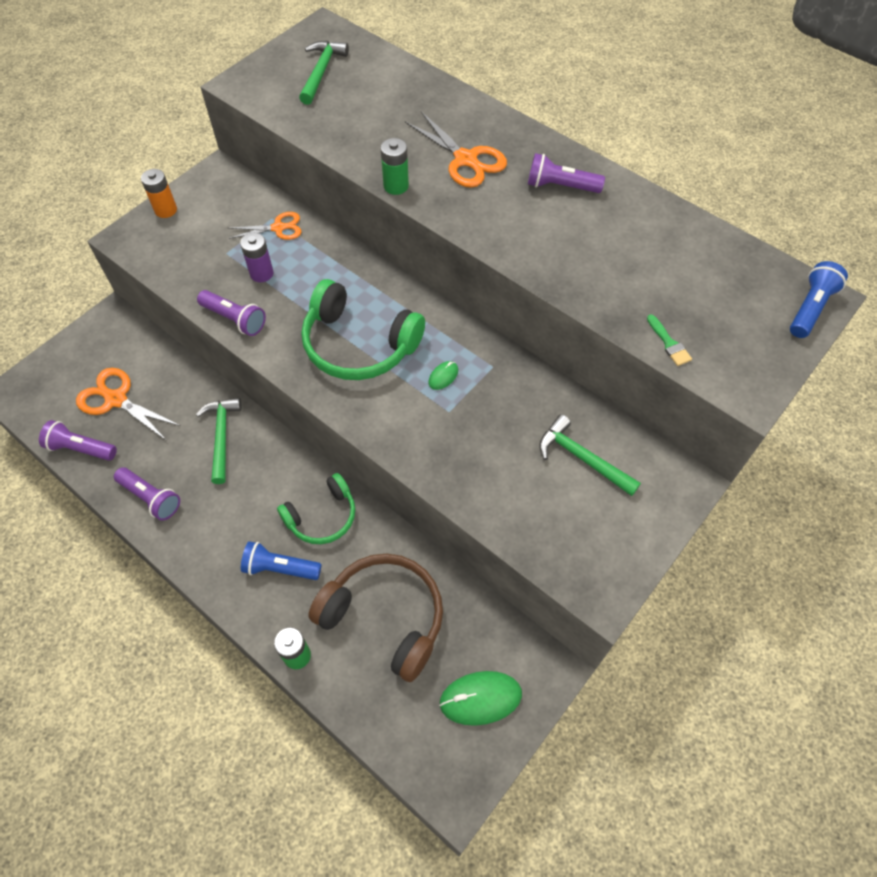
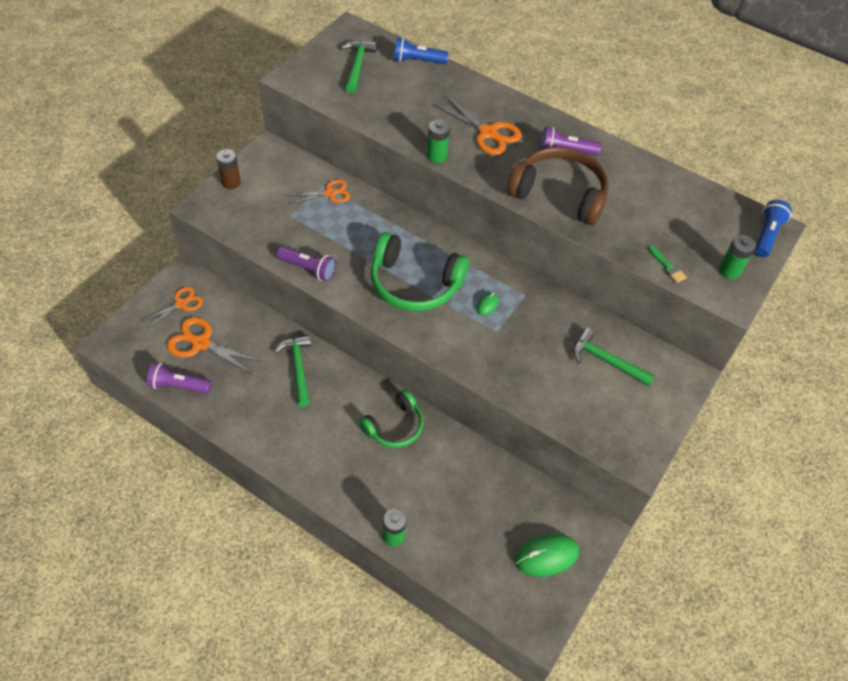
camera: 10 degrees left, 5 degrees down
(103, 351) = (181, 304): none -> orange scissors
(151, 498) = (247, 421): purple flashlight -> none
(166, 210) = (231, 182): orange battery -> brown battery
(261, 273) = (323, 231): purple battery -> none
(280, 568) = (367, 469): blue flashlight -> blue flashlight (417, 61)
(385, 617) = (460, 501): brown headphones -> brown headphones (559, 194)
(752, 353) = (729, 270): none -> green battery

